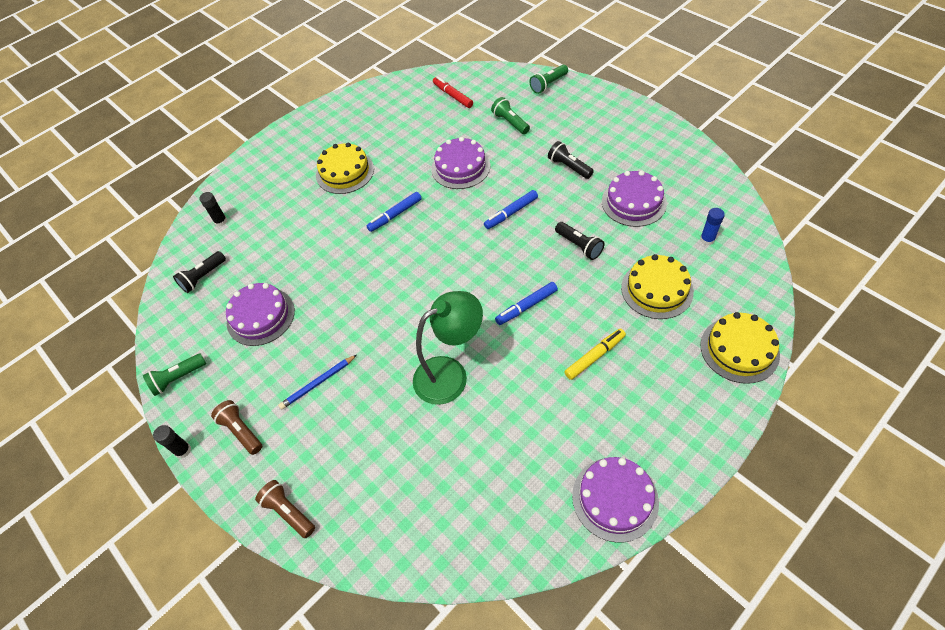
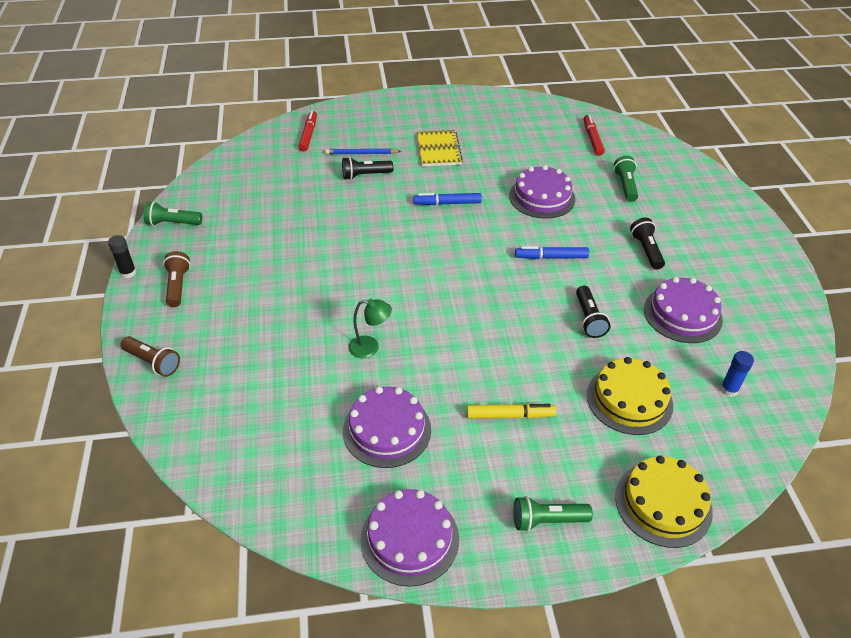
camera: 30 degrees right, 10 degrees down
(203, 277) = (257, 166): black flashlight -> black flashlight (365, 175)
(221, 221) = (308, 135): black glue stick -> red marker
(260, 316) = (270, 216): purple cake -> purple cake (387, 430)
(288, 512) = (153, 362): brown flashlight -> brown flashlight turned 135 degrees clockwise
(318, 383) = (263, 288): blue pencil -> blue pencil (361, 153)
(345, 172) = (438, 150): yellow cake -> yellow notebook
(450, 374) = (370, 348): green lamp -> green lamp, size x0.52
(526, 306) = (488, 337): blue marker -> none
(548, 84) = (695, 173): green flashlight -> green flashlight (547, 520)

